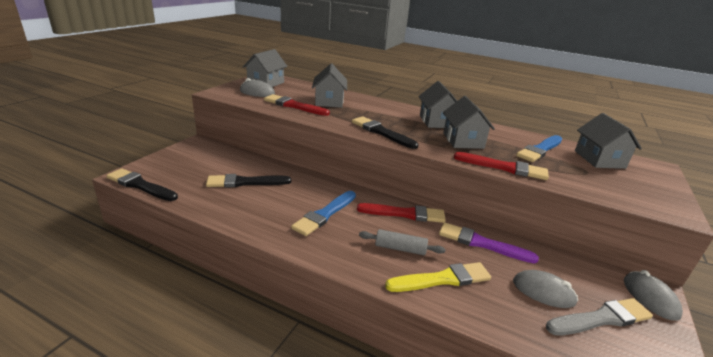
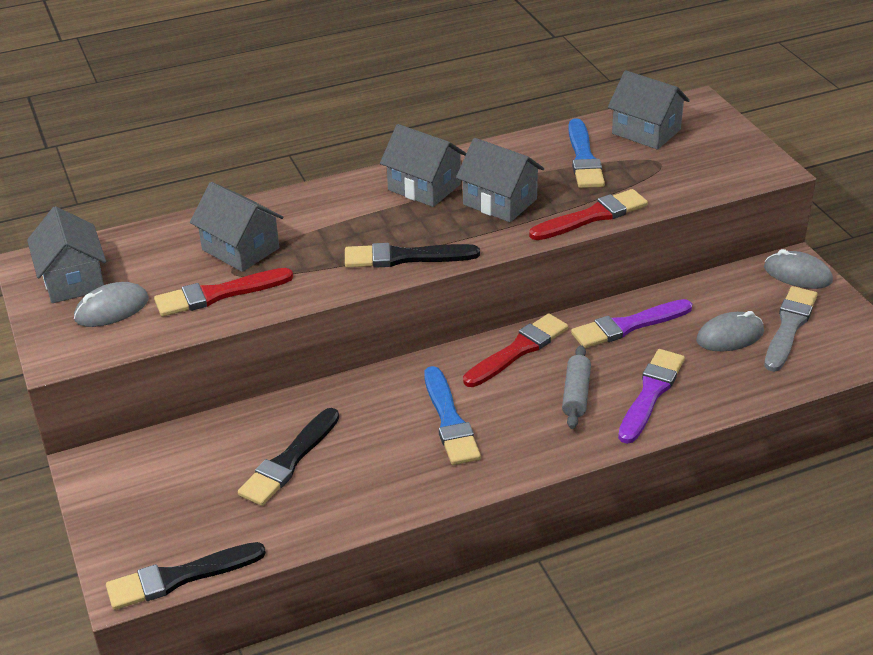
camera: 45 degrees left, 10 degrees up
(400, 248) = (576, 394): grey rolling pin -> grey rolling pin turned 45 degrees counterclockwise
(442, 279) = (651, 393): yellow brush -> purple brush

